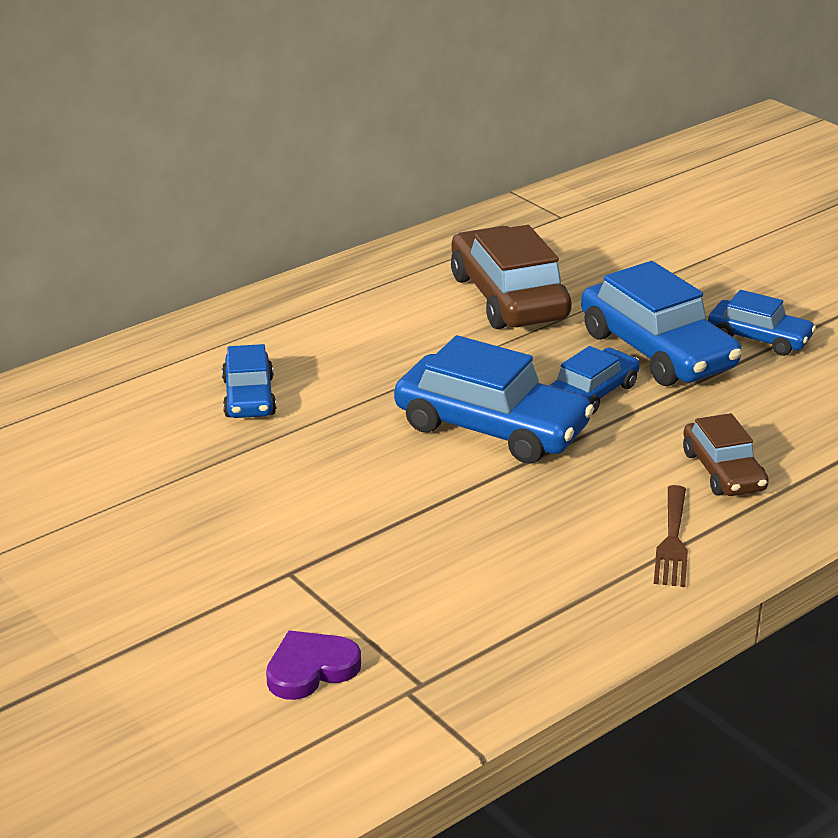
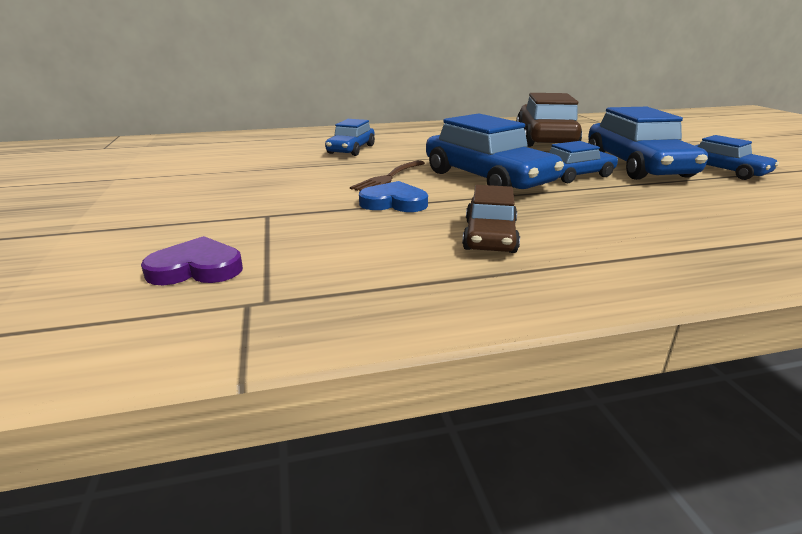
camera: 25 degrees right, 5 degrees down
(416, 509) = (394, 202): none -> blue heart
(672, 541) = (595, 256): brown fork -> brown fork (388, 178)
(723, 471) = (668, 225): brown car -> brown car (489, 236)

